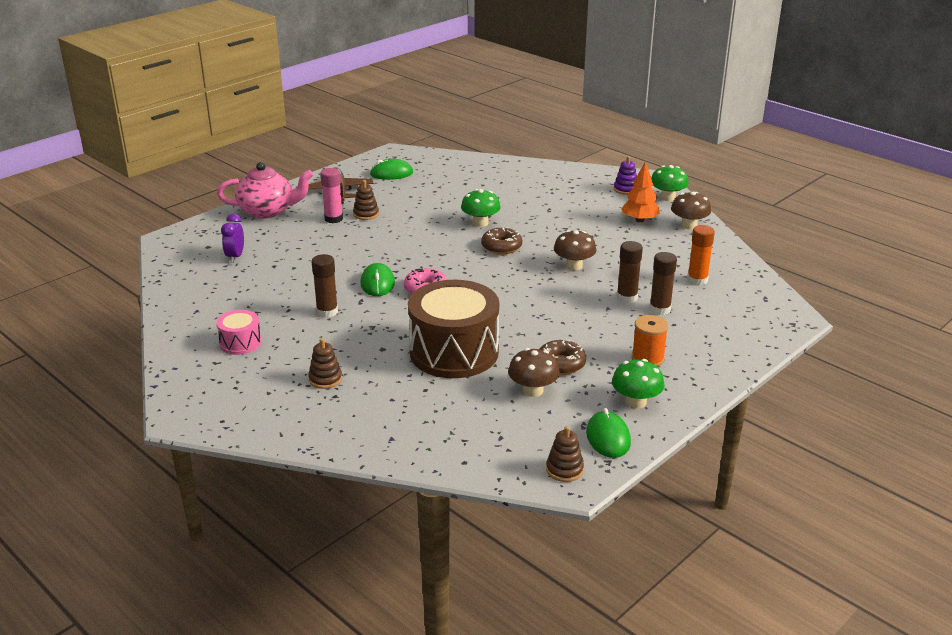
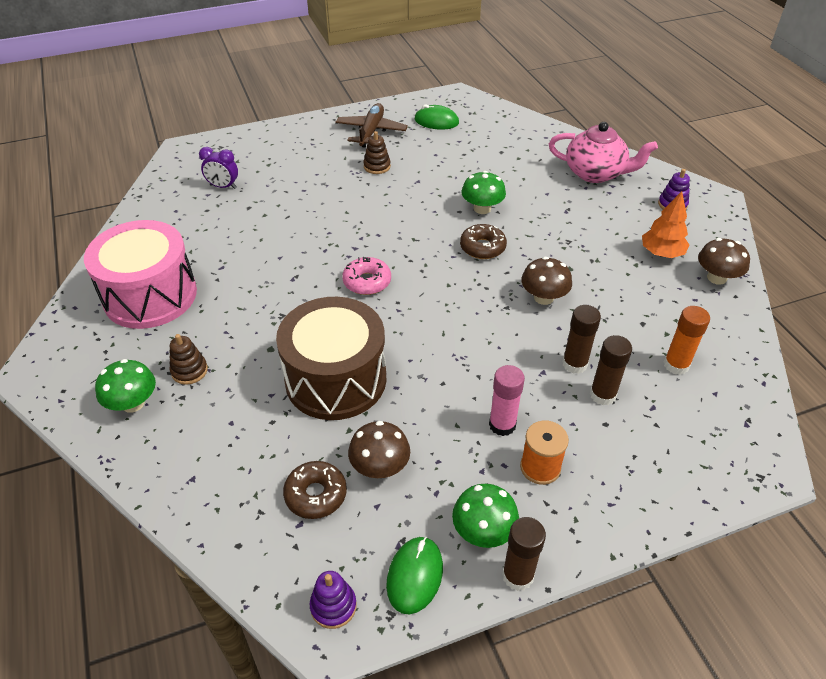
camera: 25 degrees right, 15 degrees up
(235, 257) = (223, 186): purple clock -> purple clock turned 105 degrees counterclockwise
(240, 343) = (150, 295): pink drum -> pink drum, size x2.14
(267, 211) = (290, 139): pink teapot -> pink teapot (595, 173)
(327, 312) = (254, 281): brown glue stick -> brown glue stick (518, 575)
(333, 219) = (343, 164): pink glue stick -> pink glue stick (502, 425)
(377, 283) = (326, 259): green mouse -> none
(561, 364) = (436, 438): brown donut -> brown donut (316, 495)
(564, 470) = (333, 606): brown stacking toy -> purple stacking toy
(667, 198) = (715, 229): green mushroom -> green mushroom (133, 403)

